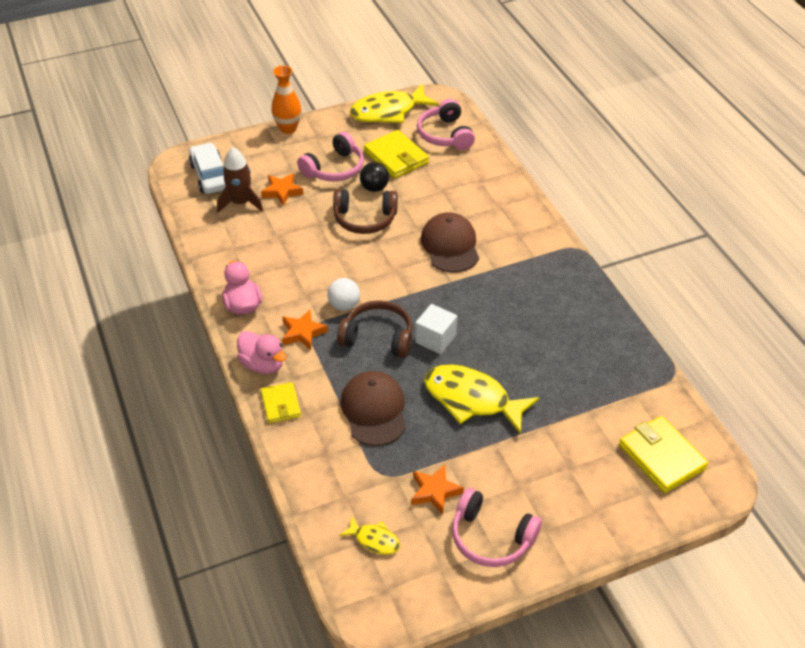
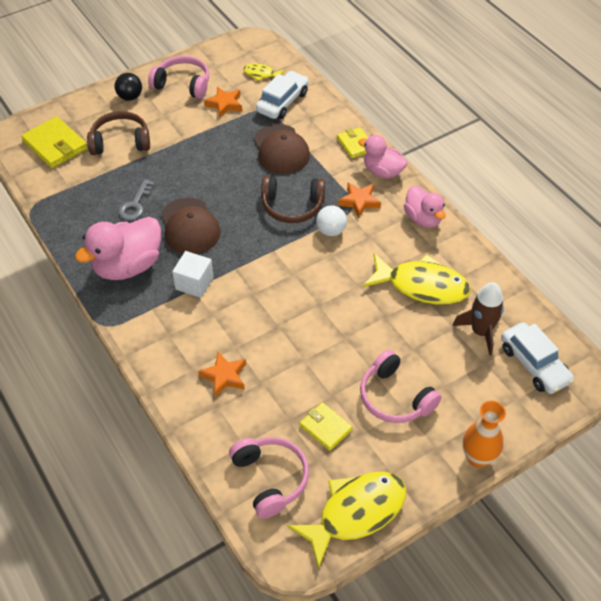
camera: 170 degrees right, 5 degrees up
(282, 191) = (442, 354): orange star -> orange star (224, 376)
(334, 169) = (395, 397): pink headphones -> pink headphones turned 75 degrees counterclockwise
(355, 484) = (282, 102): none -> white car
(365, 219) = (338, 330): brown headphones -> brown headphones (120, 142)
(374, 188) = (339, 374): black ball -> black ball (130, 97)
(396, 157) = (325, 428): yellow wallet -> yellow wallet, size x0.62
(435, 339) = (241, 211): white cube -> white cube (194, 283)
(450, 245) = (241, 309): brown cap -> brown cap (190, 226)
(472, 399) = (204, 167): yellow fish -> yellow fish (422, 286)
(554, 362) = (135, 204): none -> grey key
(559, 297) = (128, 266): none -> pink duck

